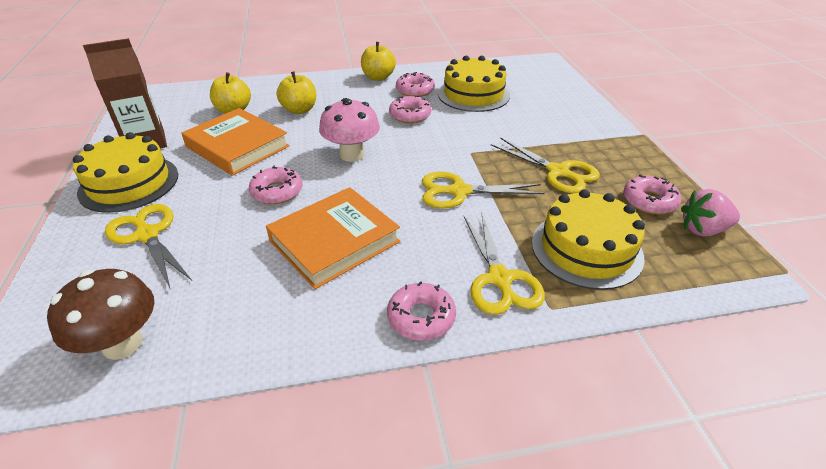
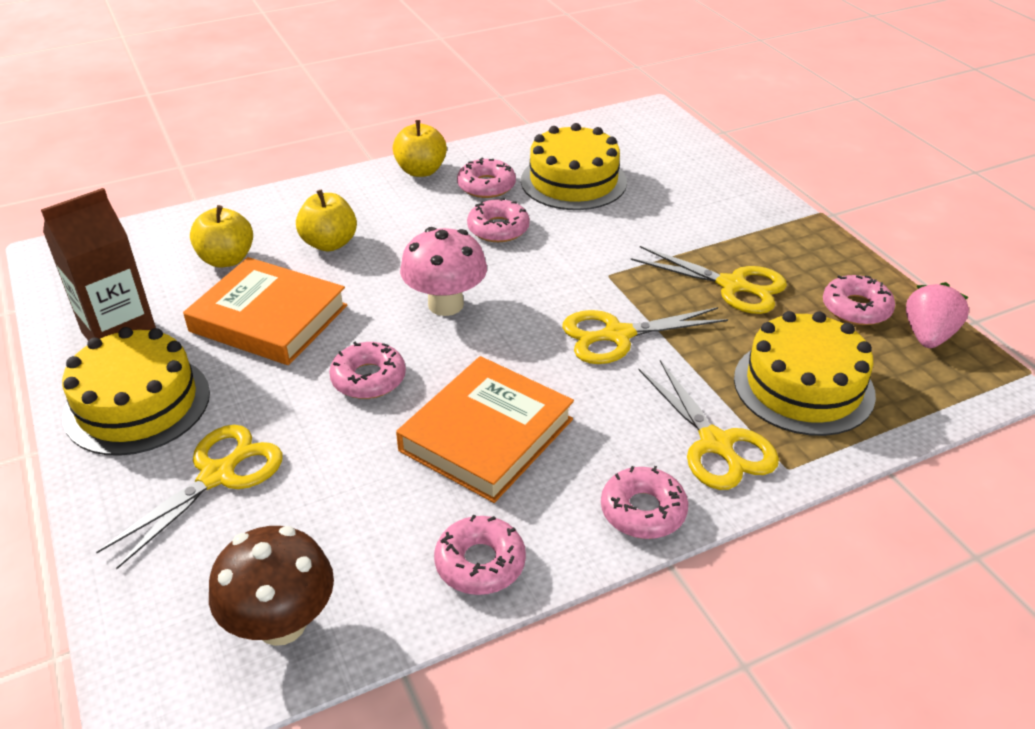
camera: 15 degrees left, 0 degrees up
(147, 235) = (218, 475): yellow scissors -> yellow scissors turned 90 degrees clockwise
(282, 331) = (480, 563): none -> pink donut
(703, 230) = (928, 336): pink strawberry -> pink strawberry turned 135 degrees clockwise

